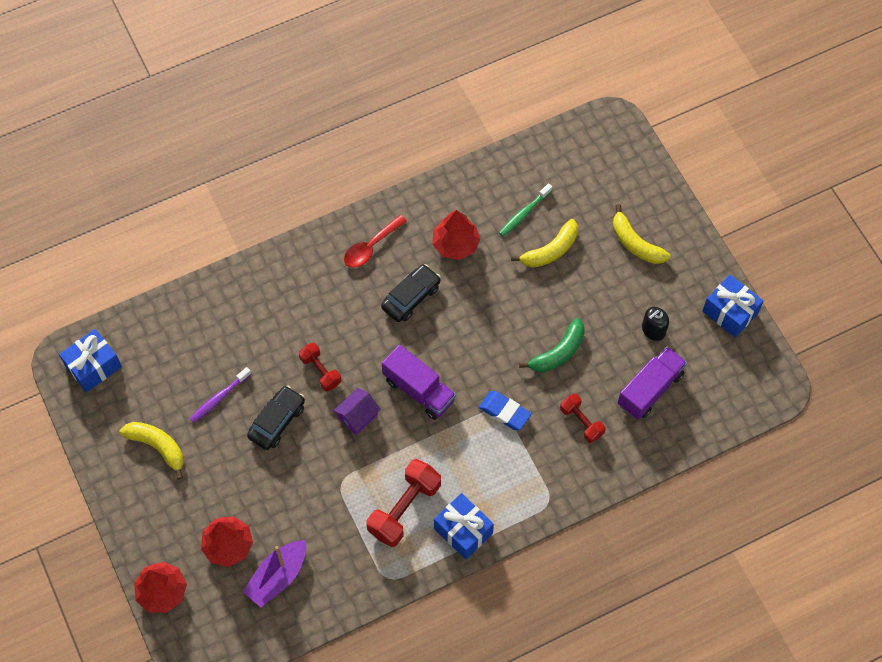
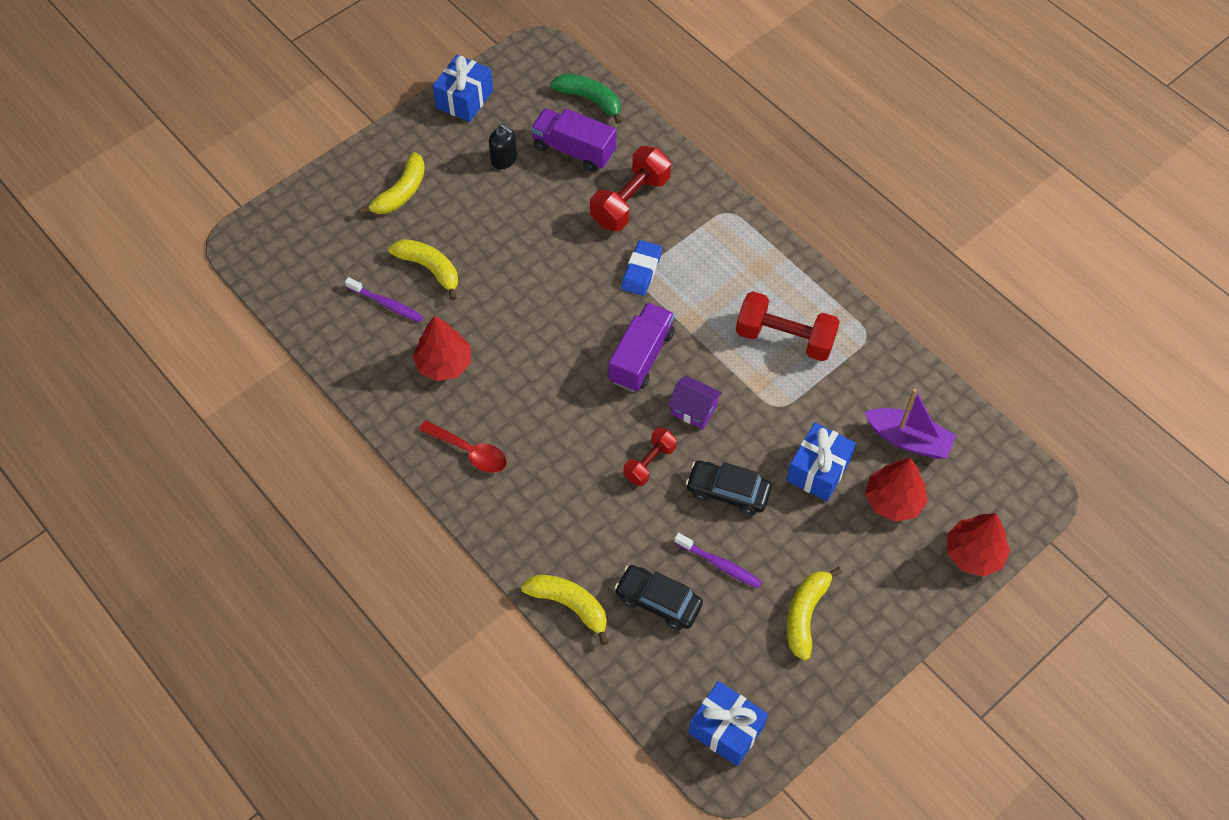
camera: 105 degrees left, 5 degrees down
(223, 287) = (569, 605): none -> yellow banana
(411, 297) = (526, 393): black car -> black car (658, 601)
(463, 531) = (788, 279): blue gift -> blue gift (818, 470)
(524, 213) = (386, 304): green toothbrush -> purple toothbrush
(558, 352) = (555, 237): green banana -> green banana (590, 100)
(581, 422) = (630, 201): red dumbbell -> red dumbbell, size x1.69

